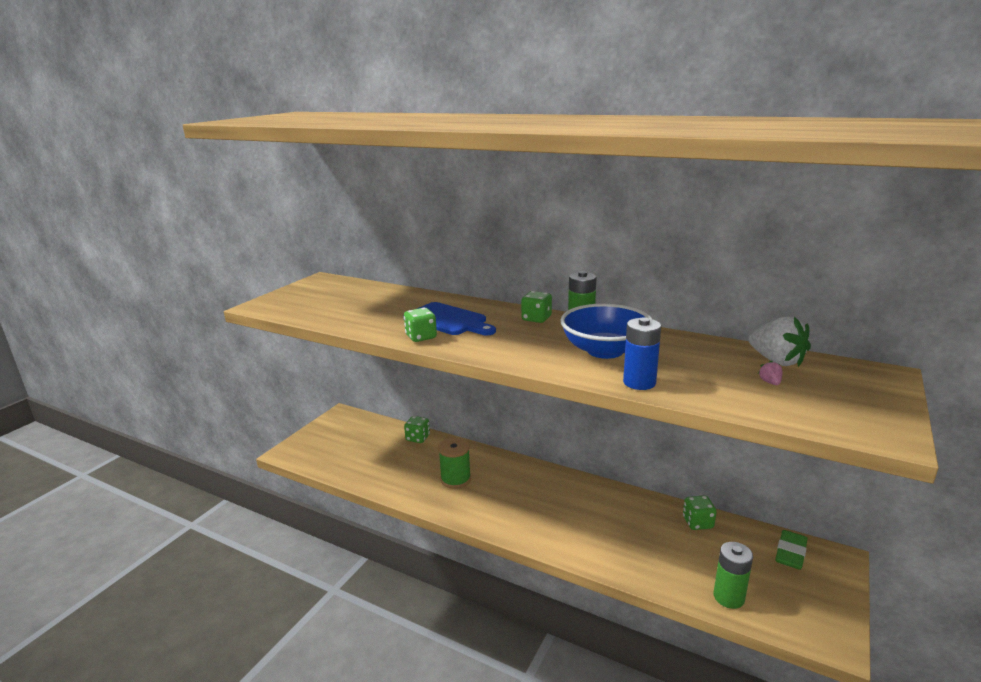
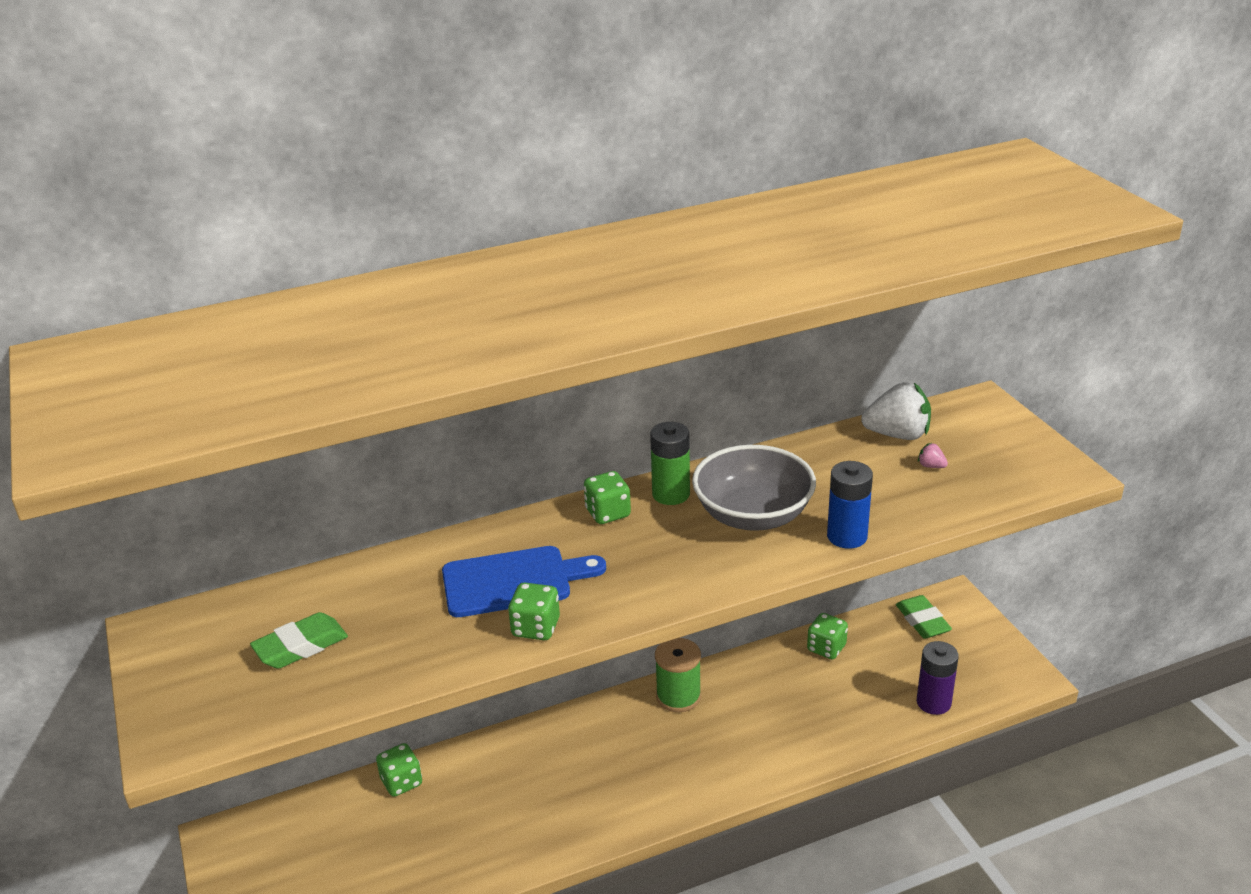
camera: 50 degrees left, 10 degrees up
(343, 302) = (301, 646): none -> green eraser
(455, 479) = (539, 794): green spool -> green spool (678, 696)
(605, 350) = (753, 515): blue bowl -> grey bowl
(728, 597) = (933, 702): green battery -> purple battery

